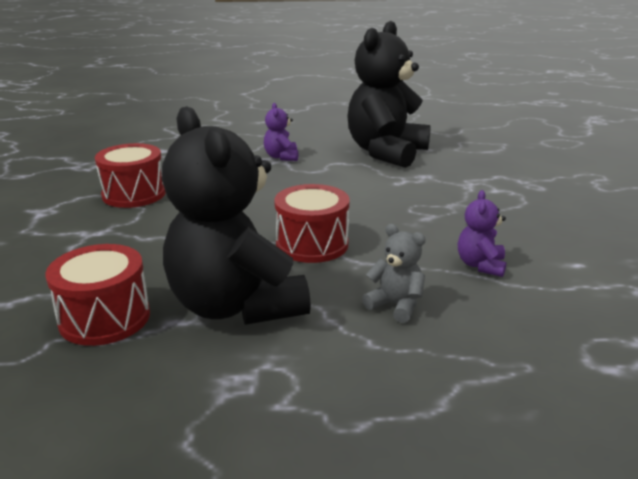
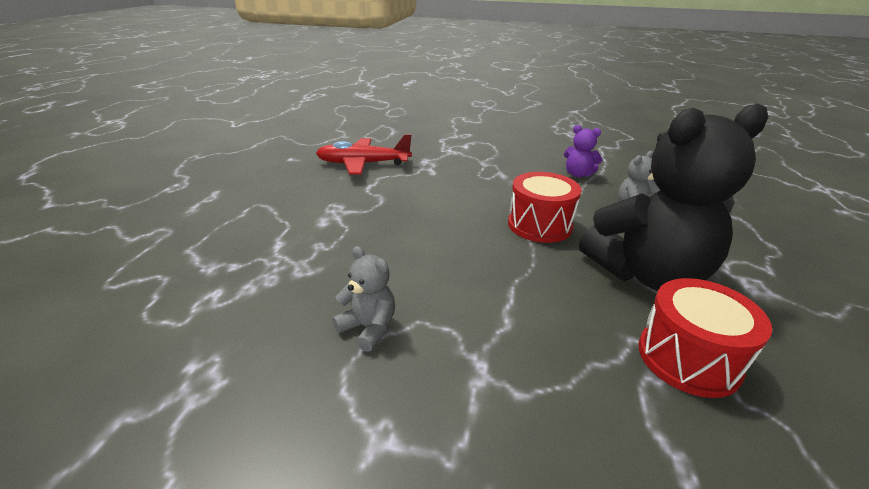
camera: 75 degrees left, 5 degrees up
(134, 194) = (368, 328): red drum -> grey teddy bear
(281, 157) = (328, 211): purple teddy bear -> none
(386, 152) = (363, 164): black teddy bear -> red plane

